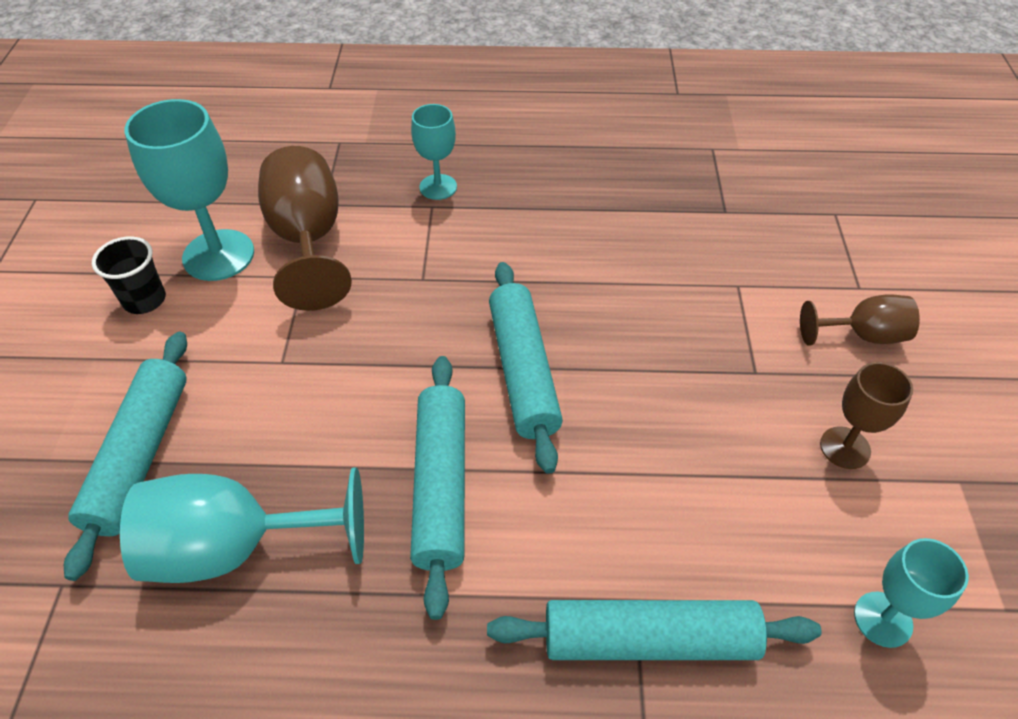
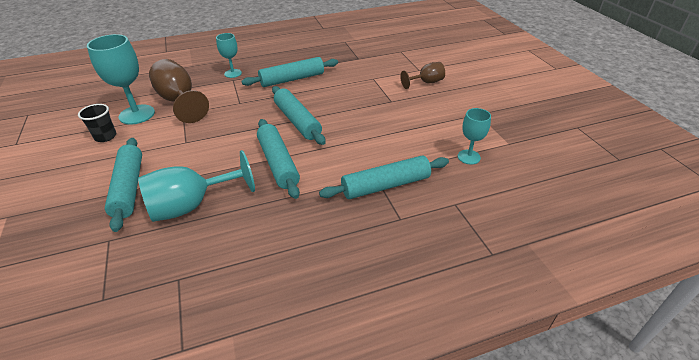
camera: 20 degrees left, 10 degrees down
(555, 239) = (292, 79): none -> turquoise rolling pin
(845, 448) = (434, 114): brown goblet -> none

